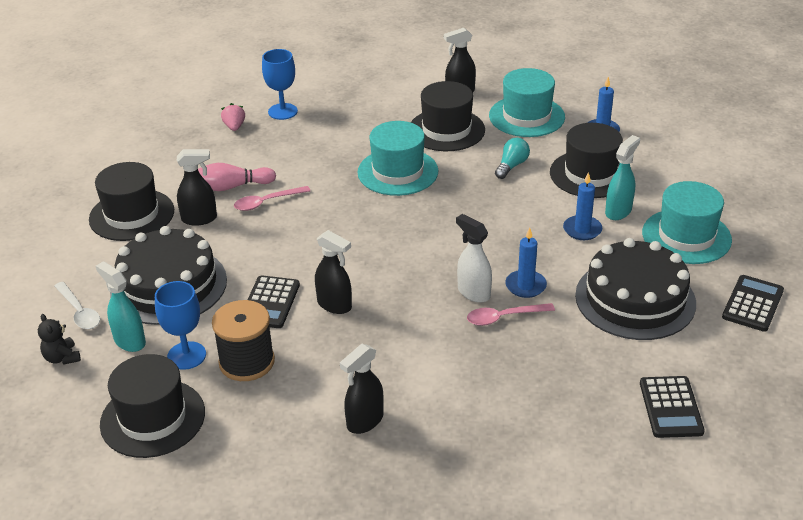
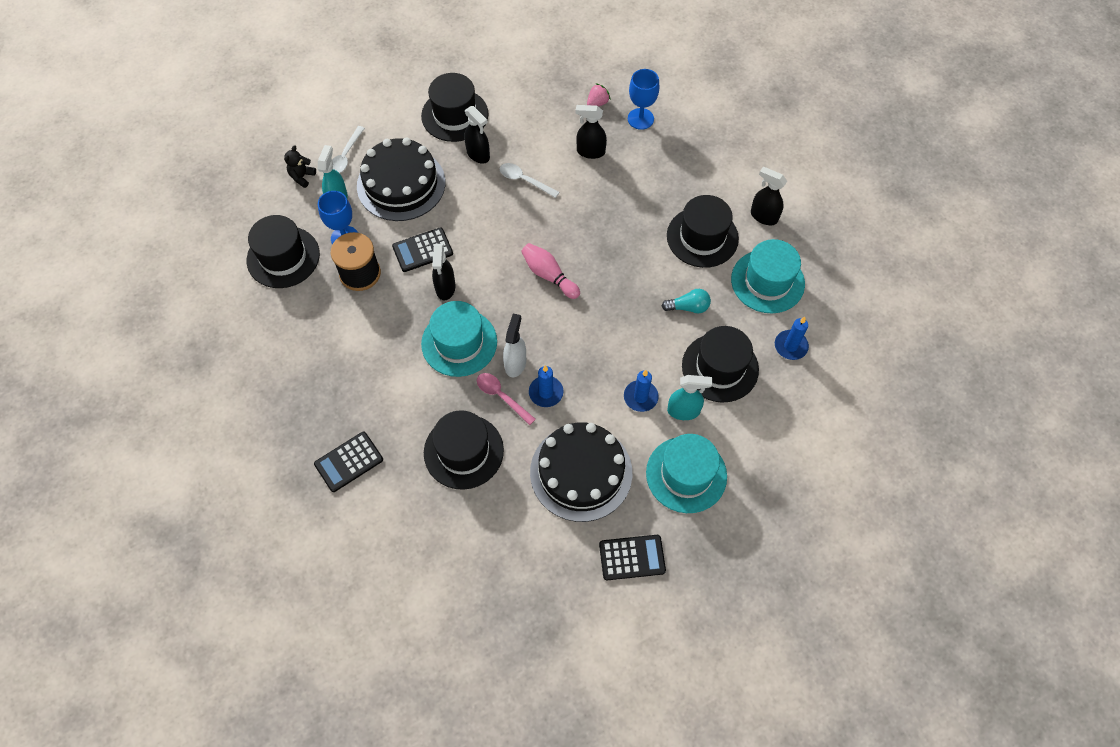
camera: 55 degrees right, 25 degrees up
(231, 187) = (526, 149): pink bowling pin -> pink bowling pin (549, 275)
(266, 202) = (524, 180): pink spoon -> white spoon
(364, 421) = (349, 370): black spray bottle -> black spray bottle (590, 152)
(397, 172) = (621, 237): turquoise hat -> turquoise hat (459, 342)
(546, 371) = (463, 451): none -> black hat
(670, 407) = (476, 548): black calculator -> black calculator (349, 462)

